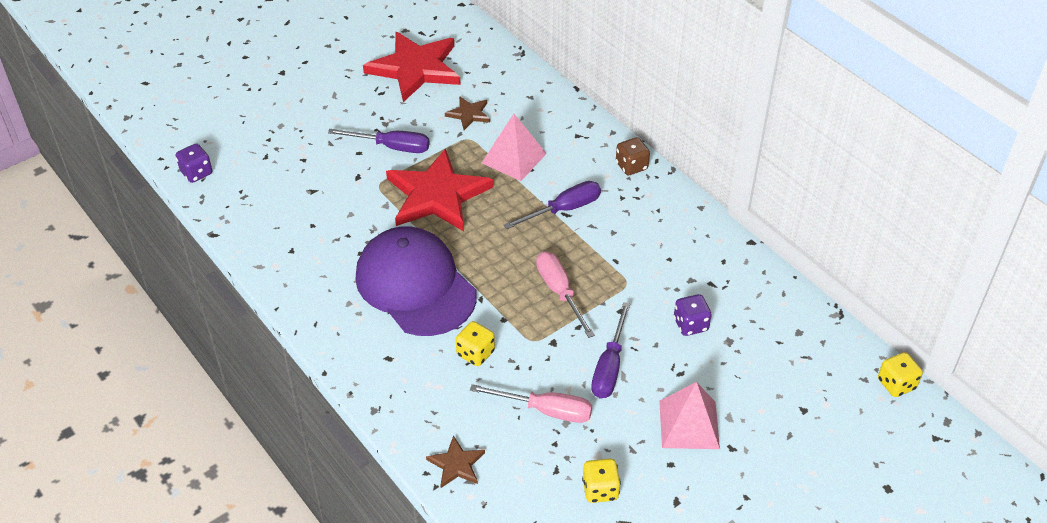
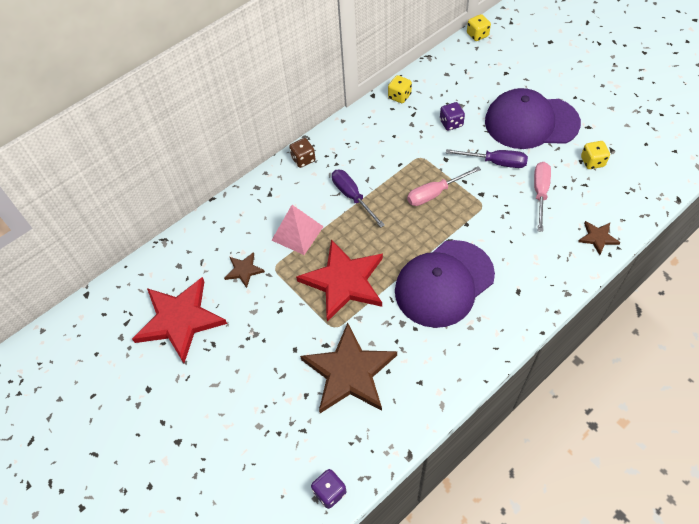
camera: 90 degrees left, 10 degrees up
(320, 194) = (349, 372): none -> brown star
(392, 147) = (287, 323): purple screwdriver -> none
(475, 353) = (501, 237): yellow dice -> yellow dice (399, 96)
(689, 424) = (531, 122): pink pyramid -> purple cap

